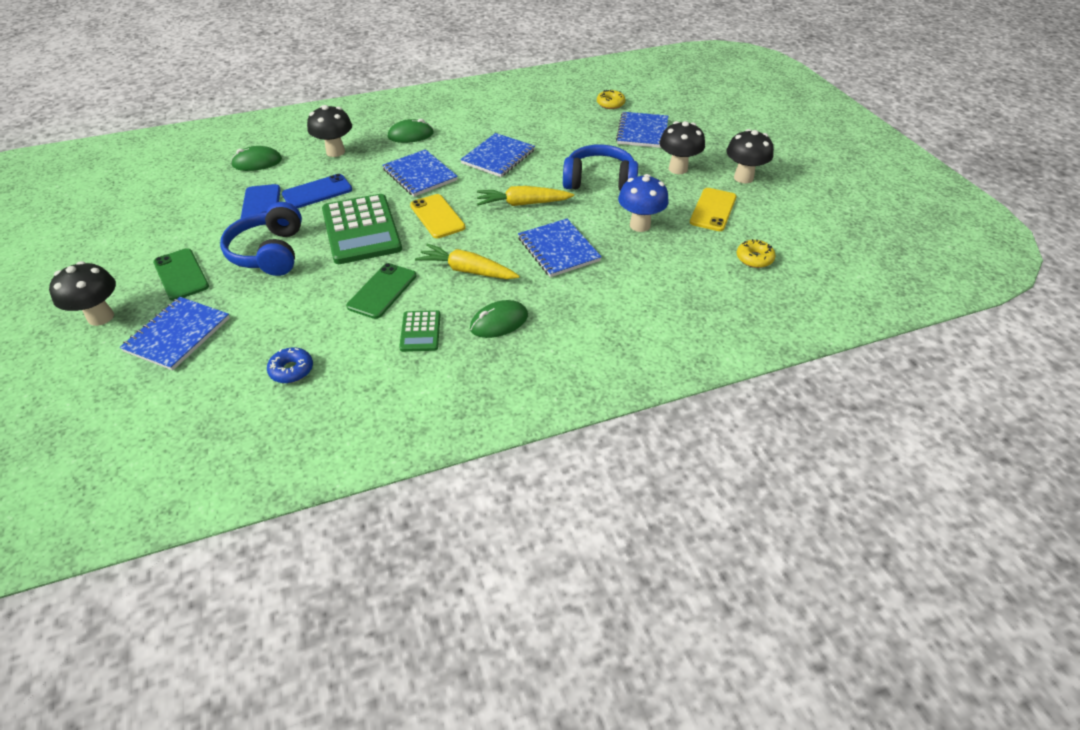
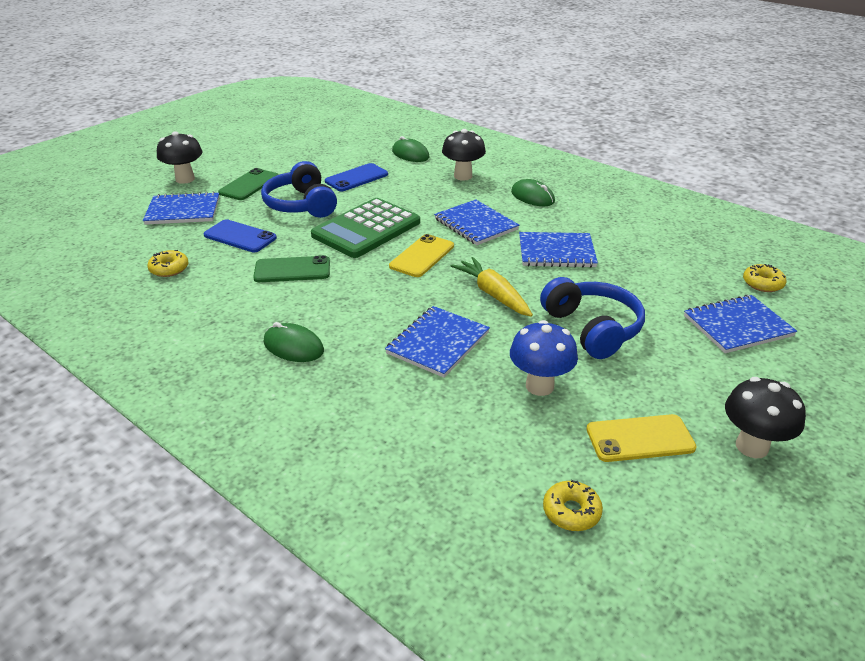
camera: 60 degrees right, 10 degrees down
(270, 252) = (301, 205): blue headphones -> blue headphones turned 75 degrees counterclockwise
(291, 370) = (169, 269): blue donut -> yellow donut
(317, 192) = (398, 191): blue phone -> blue phone (240, 236)
(420, 175) = (476, 224): blue notebook -> blue notebook turned 60 degrees counterclockwise
(420, 331) = (251, 309): green calculator -> none
(467, 271) = (356, 301): yellow carrot -> none
(678, 169) = (694, 380): black mushroom -> none

